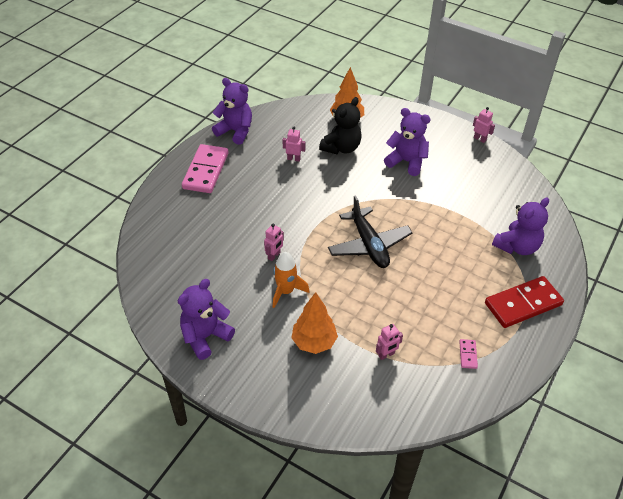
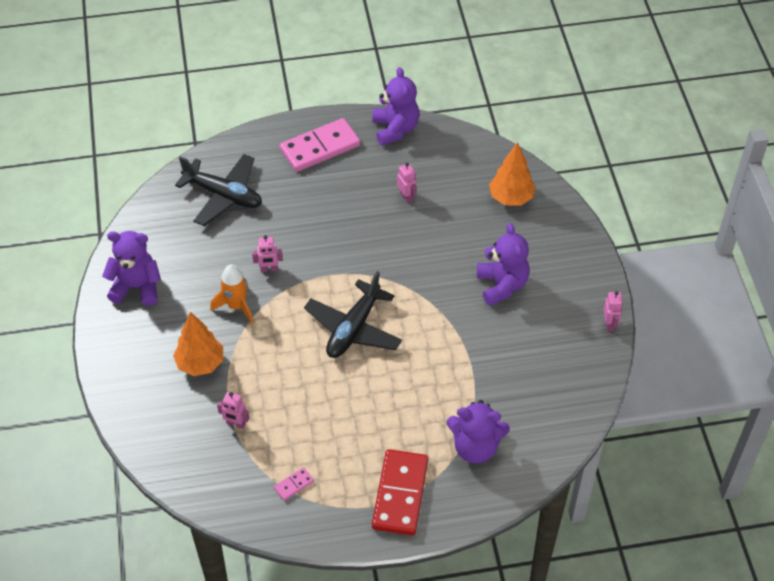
camera: 50 degrees right, 5 degrees up
(184, 239) = (223, 195): none -> black plane
(341, 148) = (463, 222): black teddy bear -> none
(523, 304) = (400, 494): red domino -> red domino turned 75 degrees clockwise

